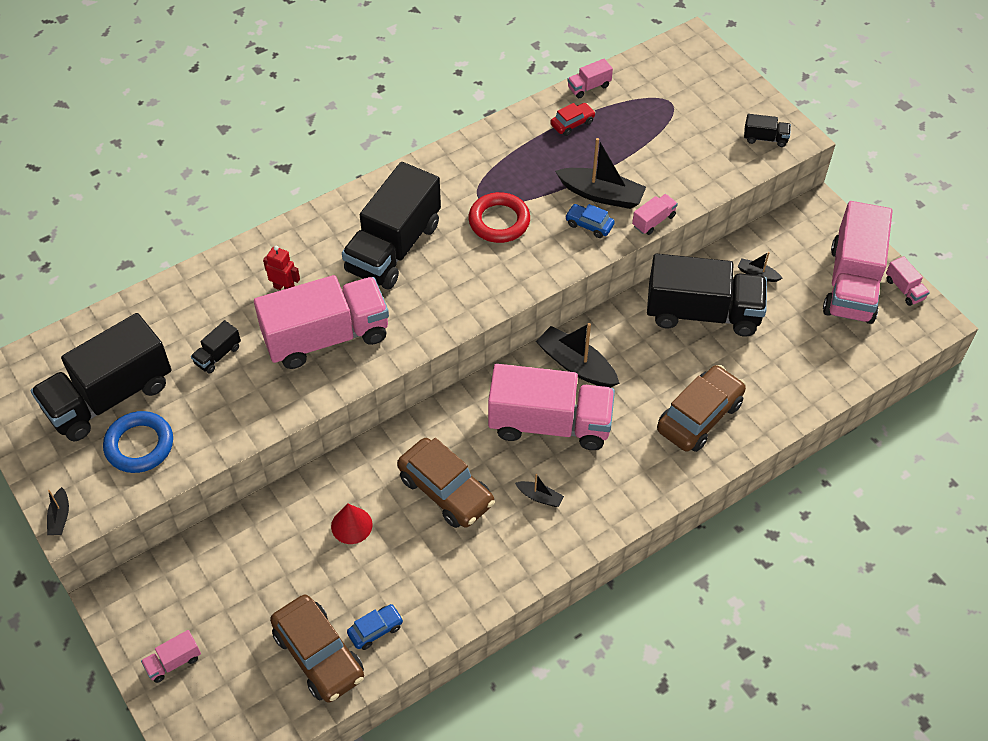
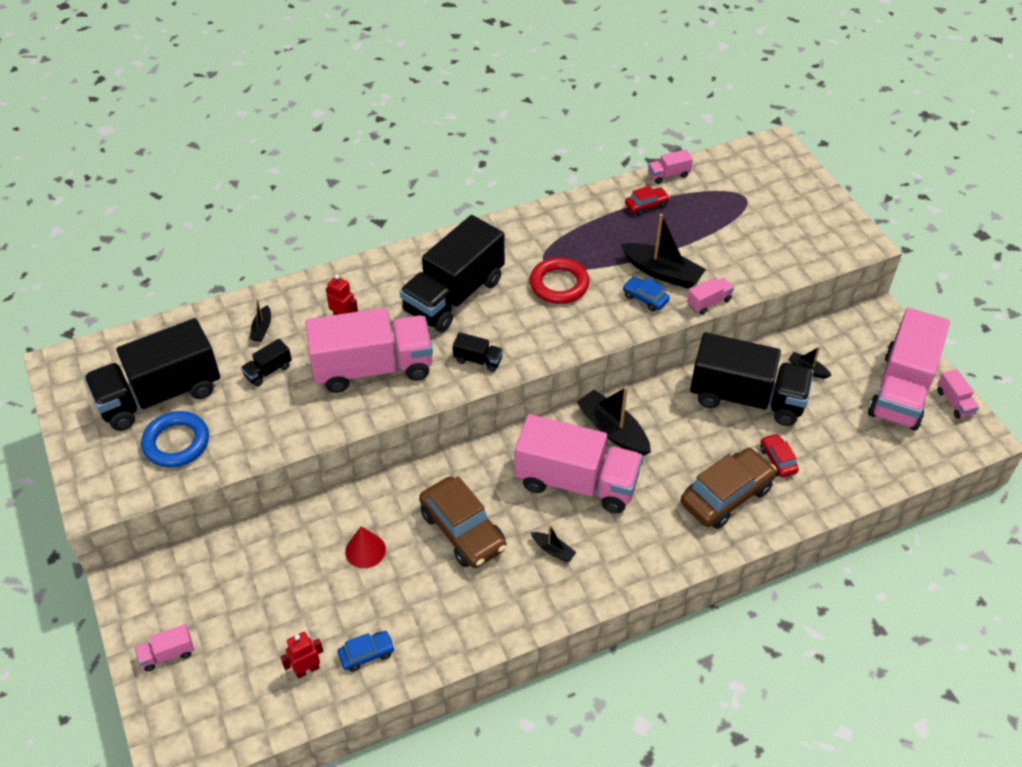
camera: 10 degrees right, 5 degrees down
(60, 517) = (87, 498): black boat -> black boat (262, 329)
(319, 655) = (307, 669): brown car -> red robot
(743, 372) = (777, 460): none -> red car
(765, 138) = (832, 240): black truck -> black truck (478, 360)

